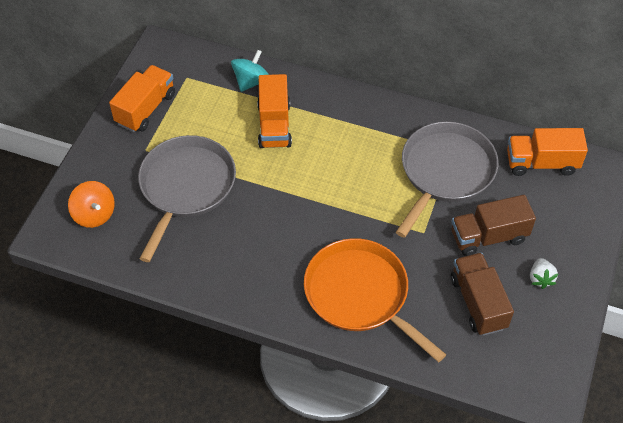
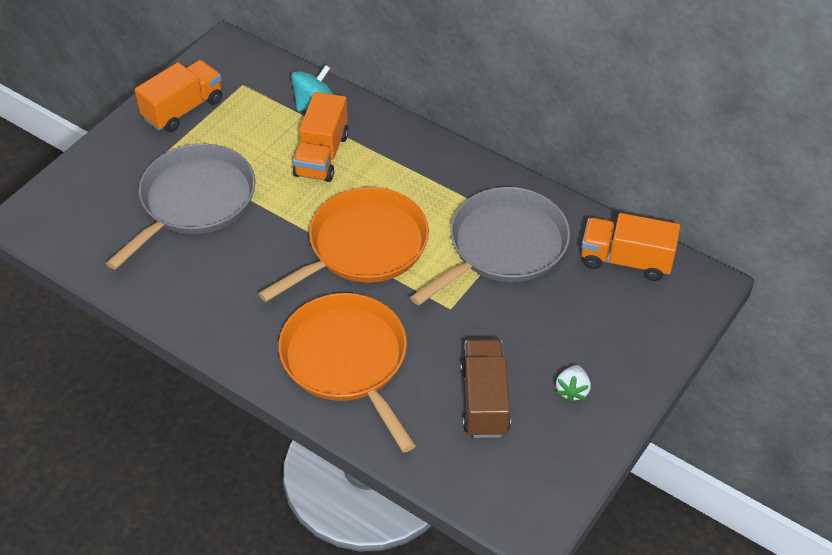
camera: 15 degrees right, 5 degrees down
(94, 214) = (81, 209): orange spinning top -> none
(336, 196) = (363, 246): none -> orange pan
(488, 236) = (527, 329): brown truck -> none

